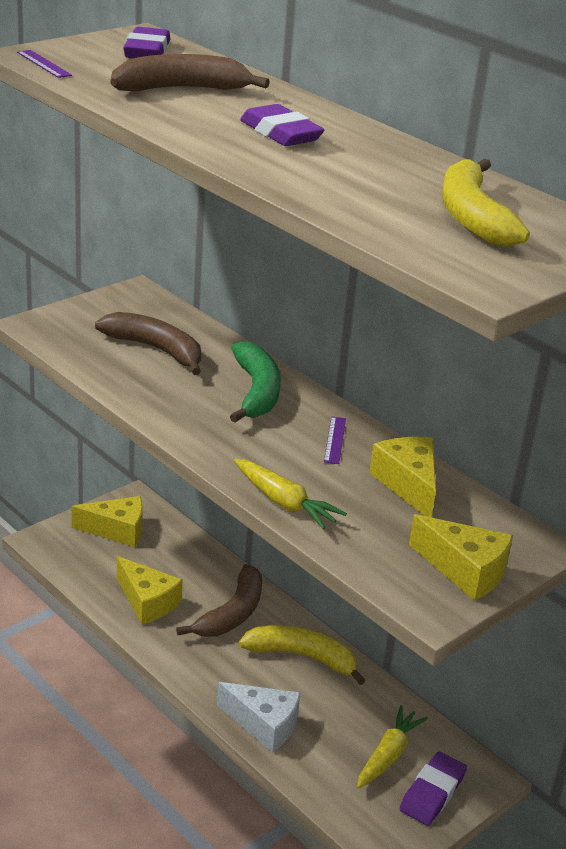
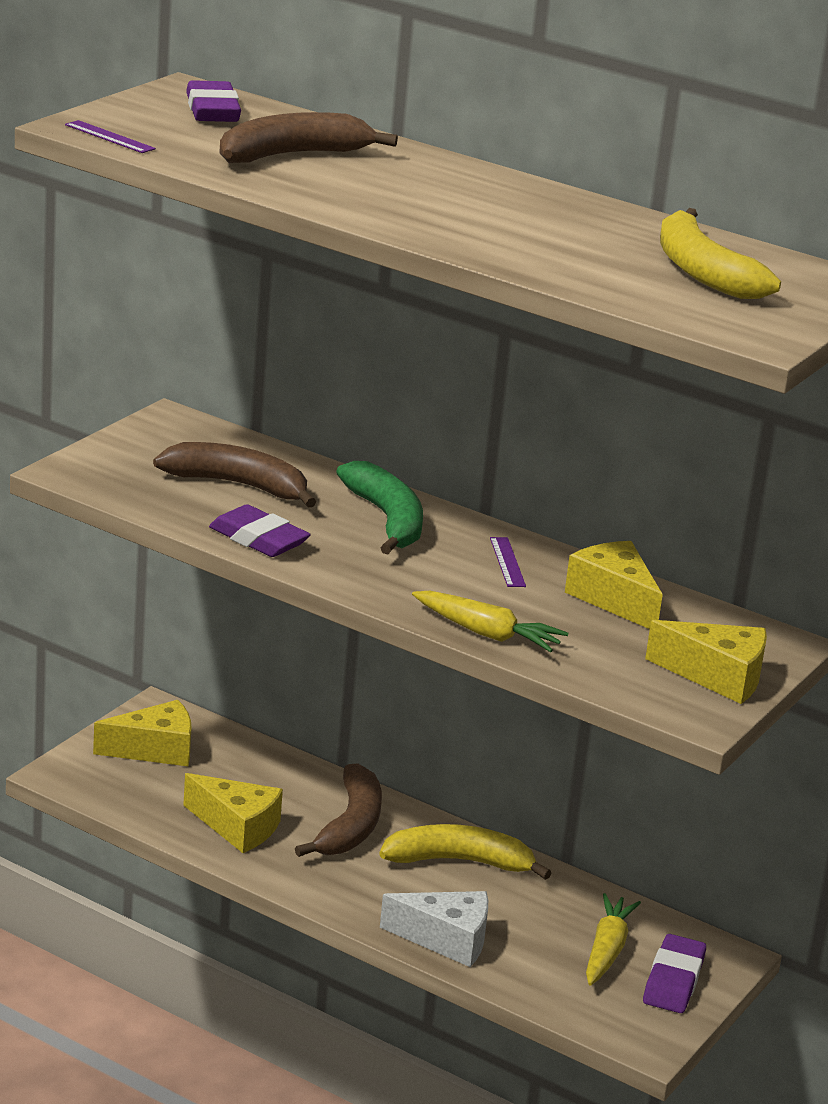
camera: 15 degrees left, 5 degrees down
(281, 133) = (442, 198): purple eraser -> purple eraser (259, 539)

